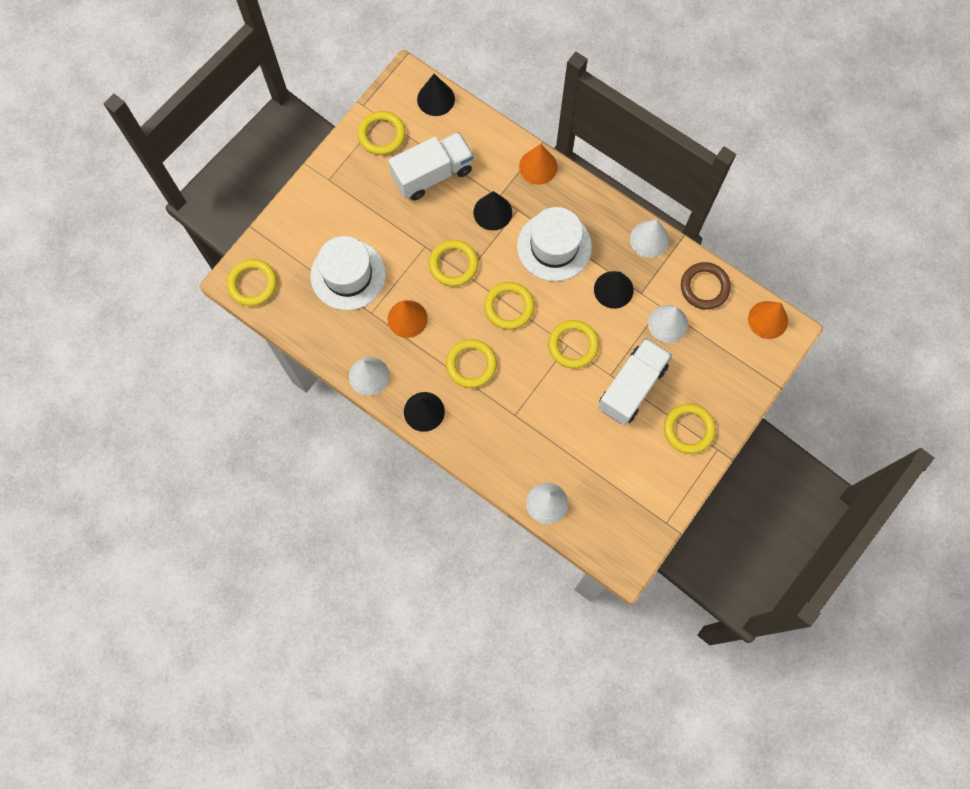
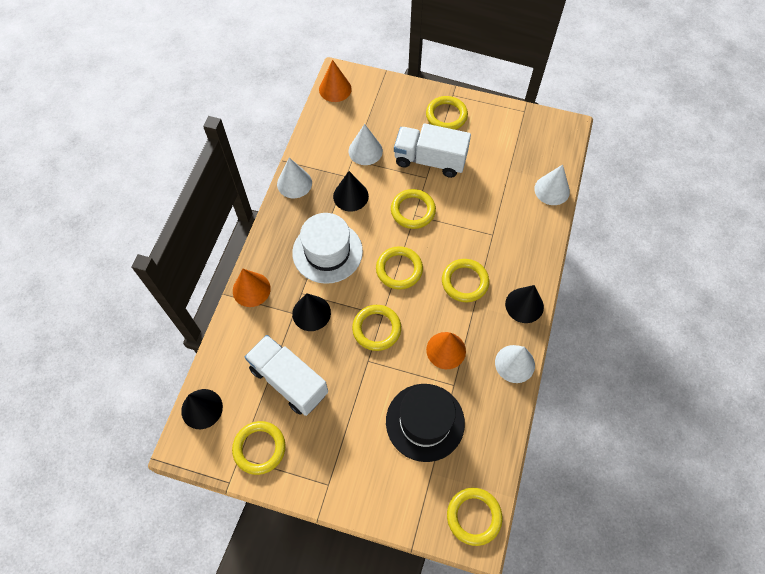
camera: 110 degrees left, 10 degrees down
(348, 275) = (425, 422): white hat -> black hat
(704, 287) = (323, 135): brown ring -> none

